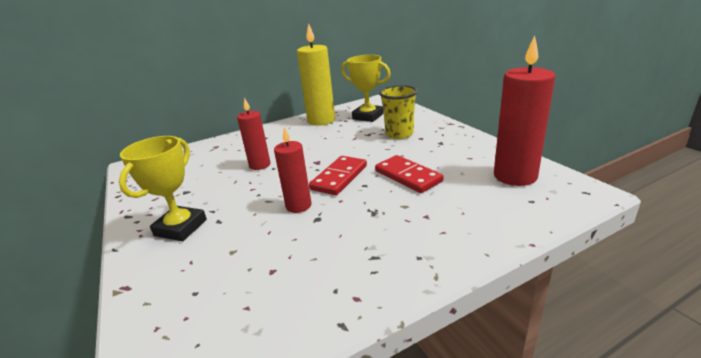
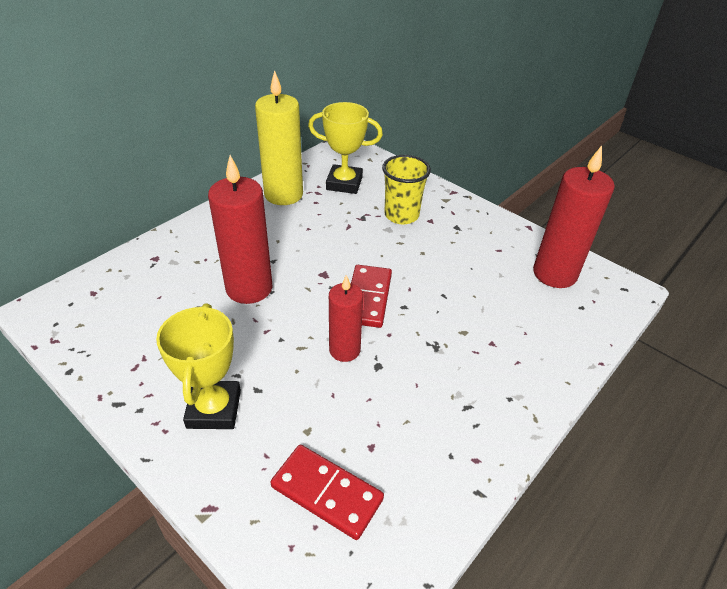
camera: 25 degrees left, 15 degrees up
(260, 165) = (249, 288): red candle -> red candle, size x1.62
(408, 176) = (446, 287): red domino -> red domino (327, 492)

